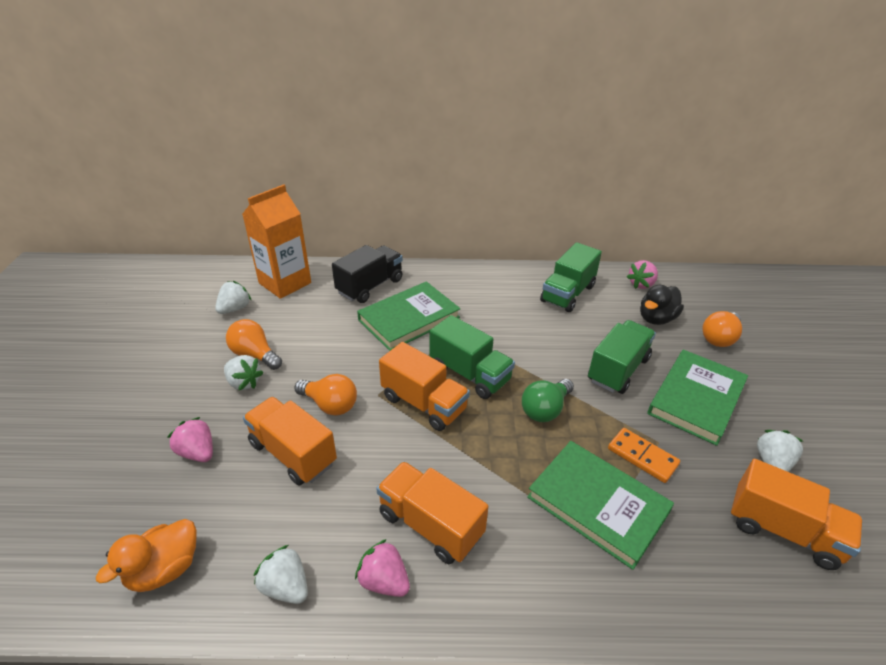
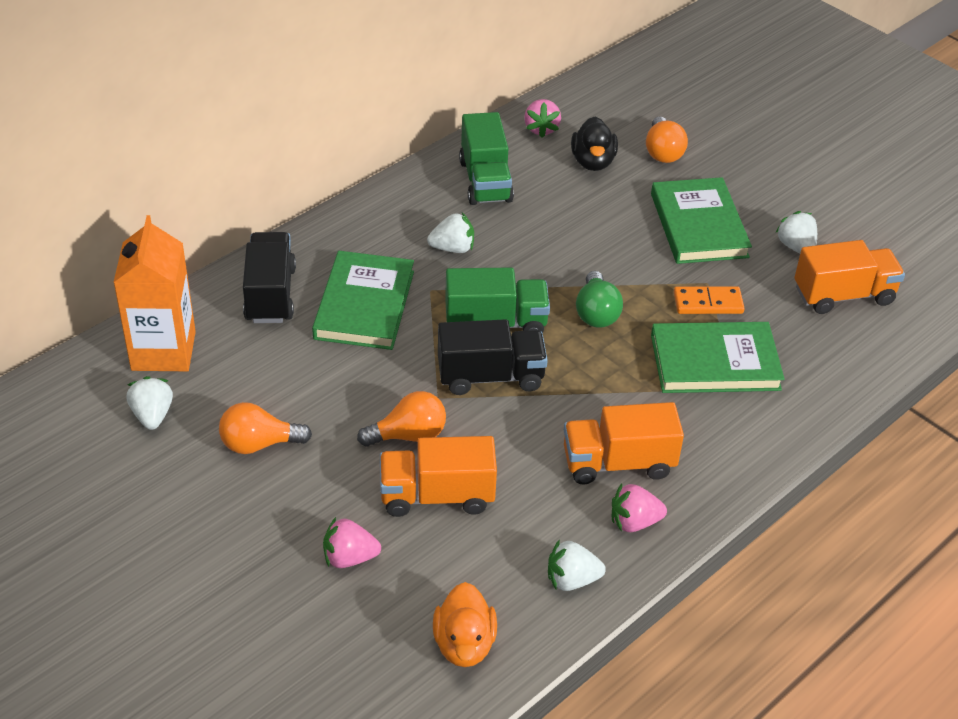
camera: 45 degrees left, 5 degrees up
(244, 382) = (292, 475): white strawberry -> white strawberry (453, 248)
(424, 403) = (490, 376): orange truck -> black truck
(617, 369) = (613, 236): green truck -> none

